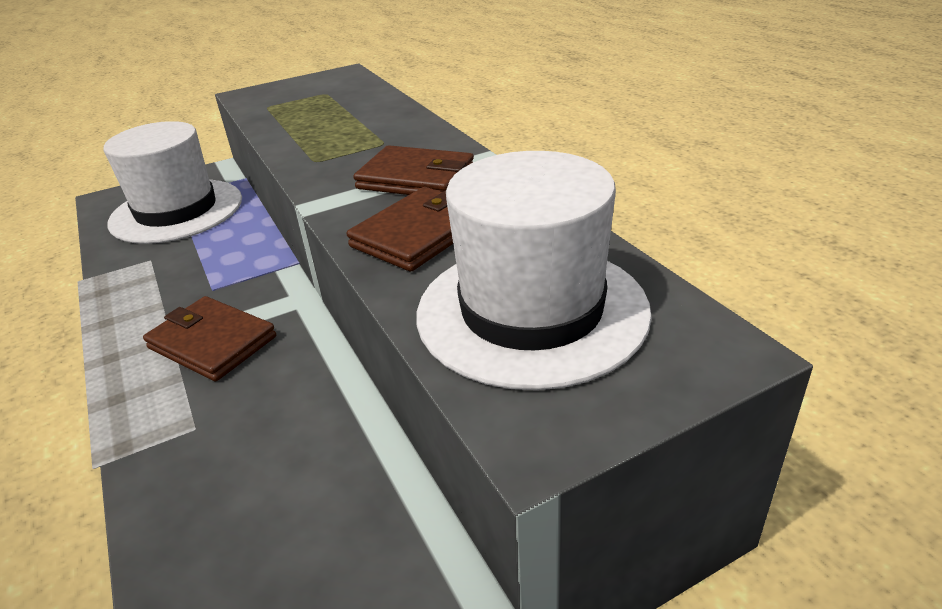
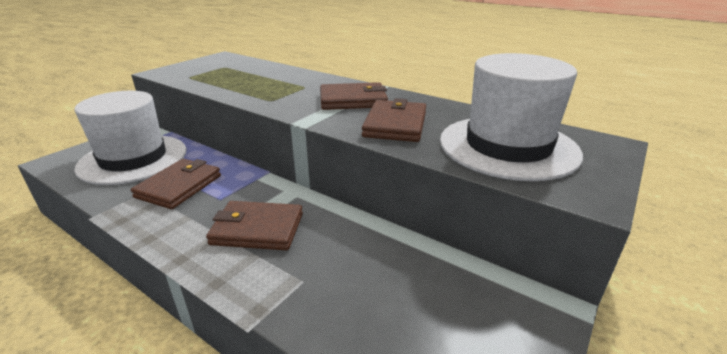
camera: 30 degrees left, 5 degrees down
(188, 261) = (179, 186): none -> brown wallet

